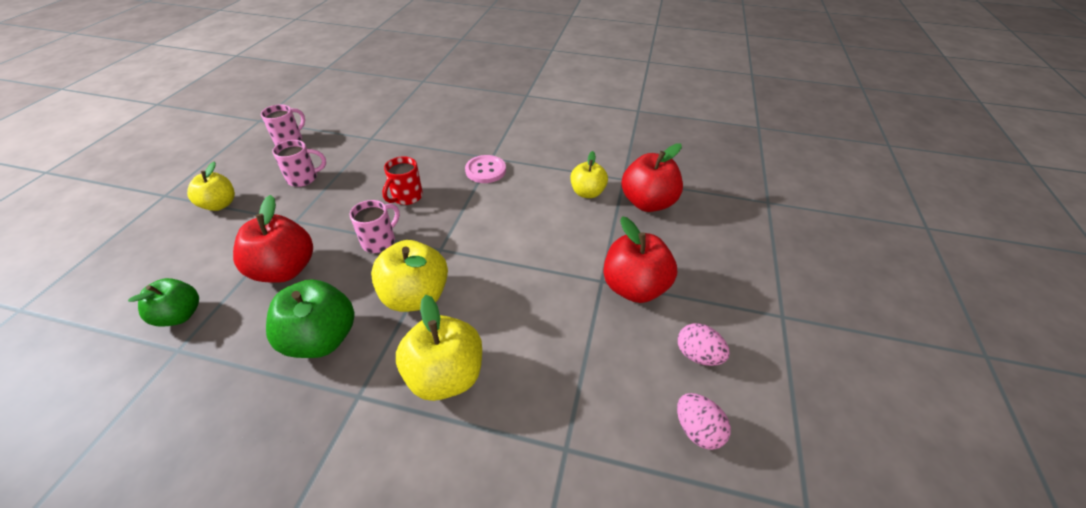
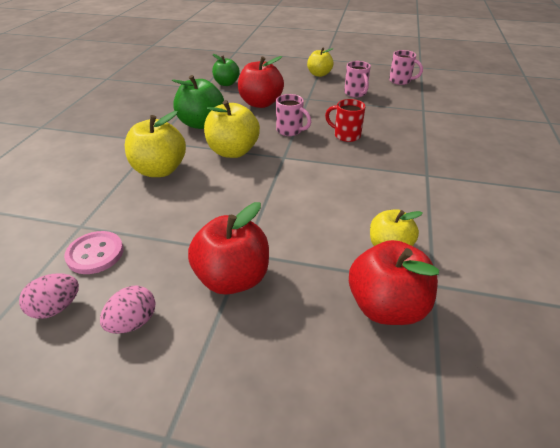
camera: 90 degrees right, 5 degrees down
(485, 170) = (402, 172): pink button -> pink button (95, 254)

